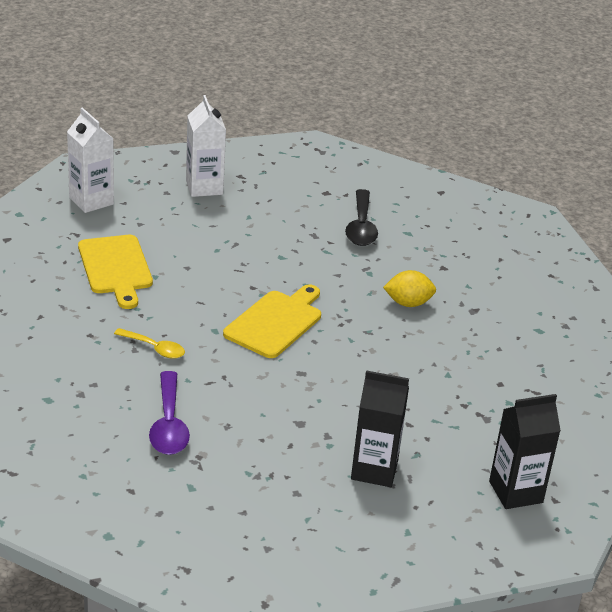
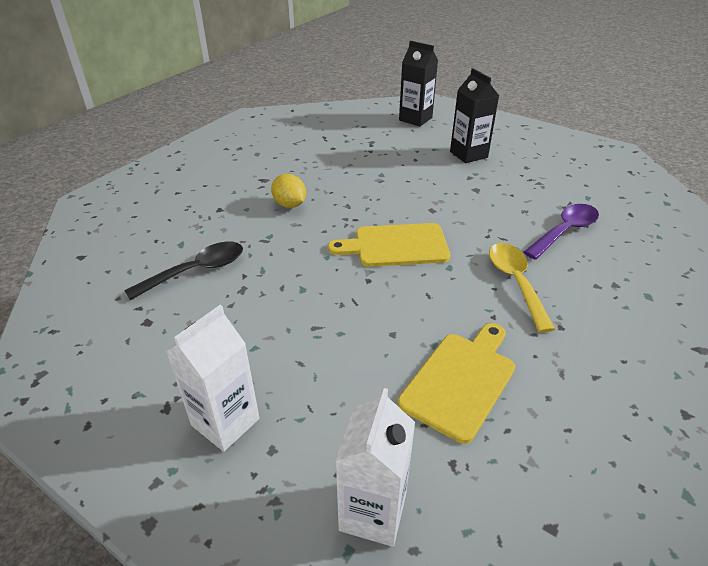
camera: 125 degrees left, 5 degrees up
(154, 348) = (515, 282): yellow spoon -> yellow spoon, size x1.56

